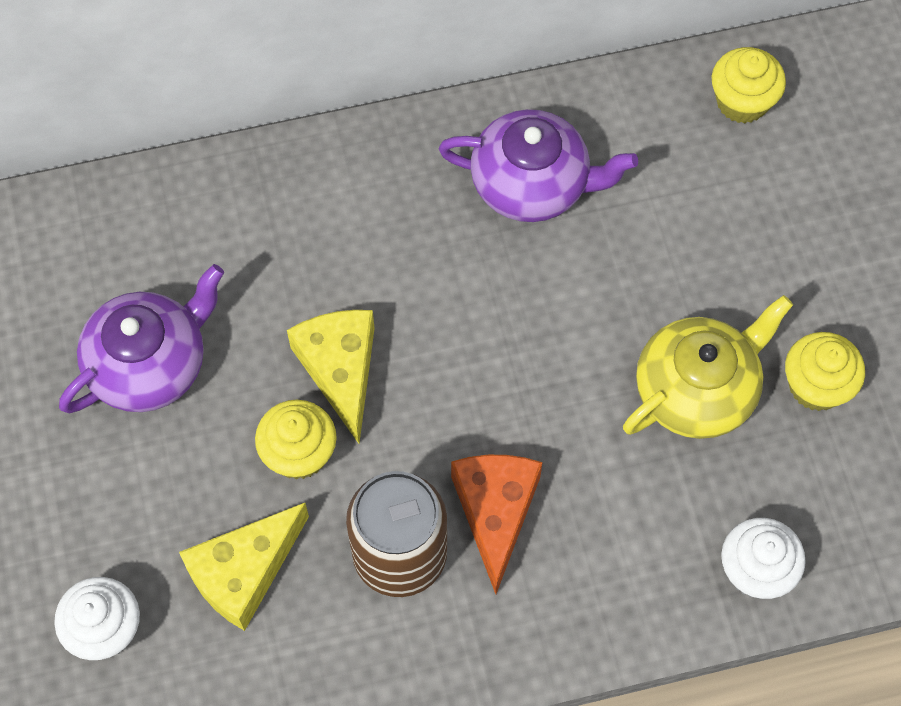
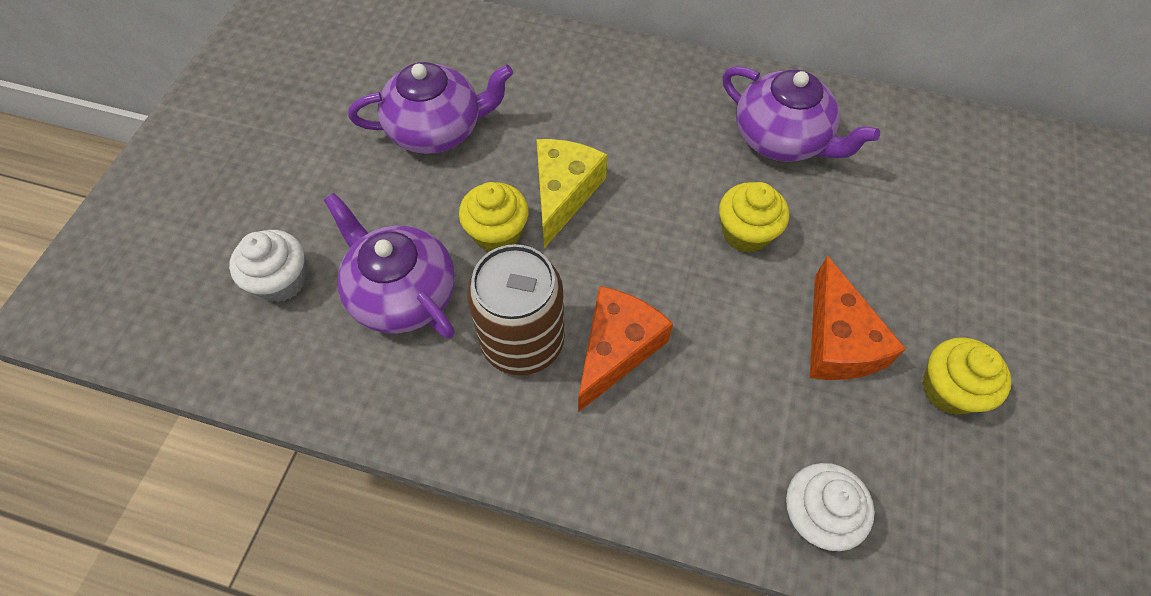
camera: 30 degrees right, 5 degrees down
(244, 572) = (402, 293): yellow cheese -> purple teapot
(697, 389) = (838, 341): yellow teapot -> orange cheese
(742, 101) = (982, 155): yellow cupcake -> yellow cupcake (746, 233)

